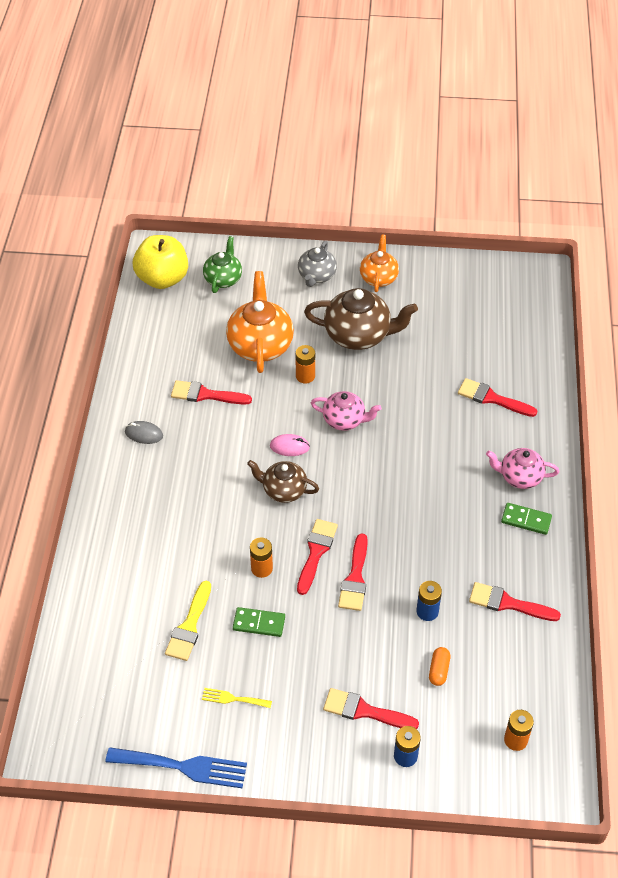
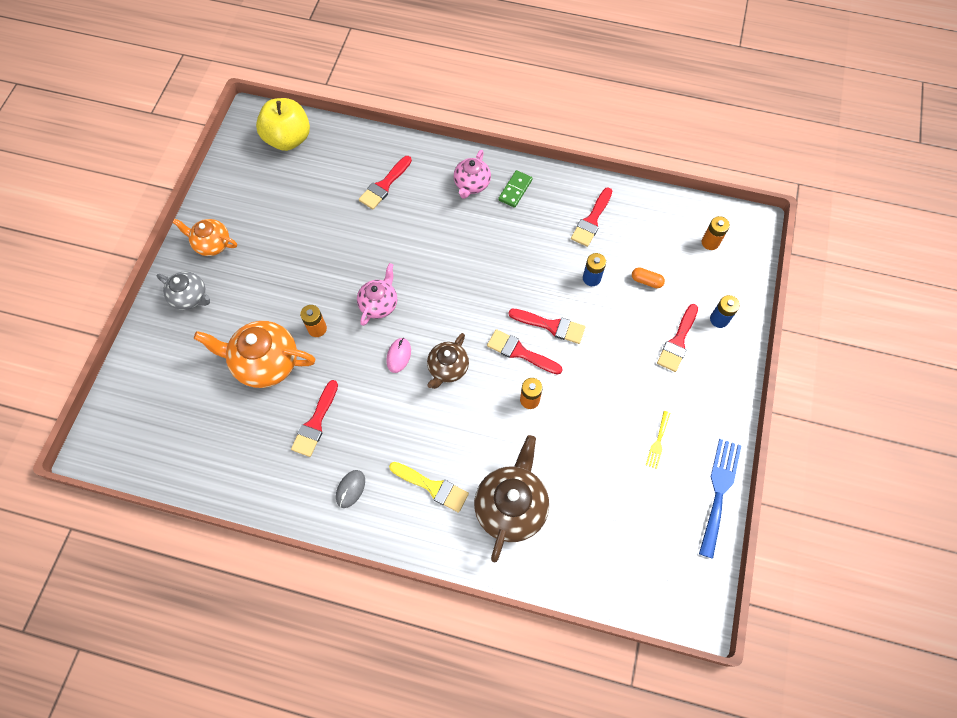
camera: 80 degrees left, 15 degrees up
(162, 279) = (140, 447): yellow apple -> yellow apple (288, 139)
(189, 626) = (581, 470): yellow brush -> yellow brush (433, 487)
(223, 279) = (162, 385): green teapot -> none
(259, 623) = (586, 410): green domino -> none
(359, 335) = (280, 274): brown teapot -> brown teapot (511, 506)

